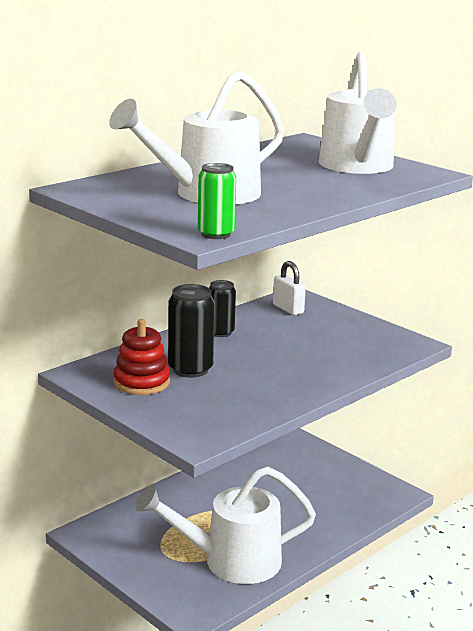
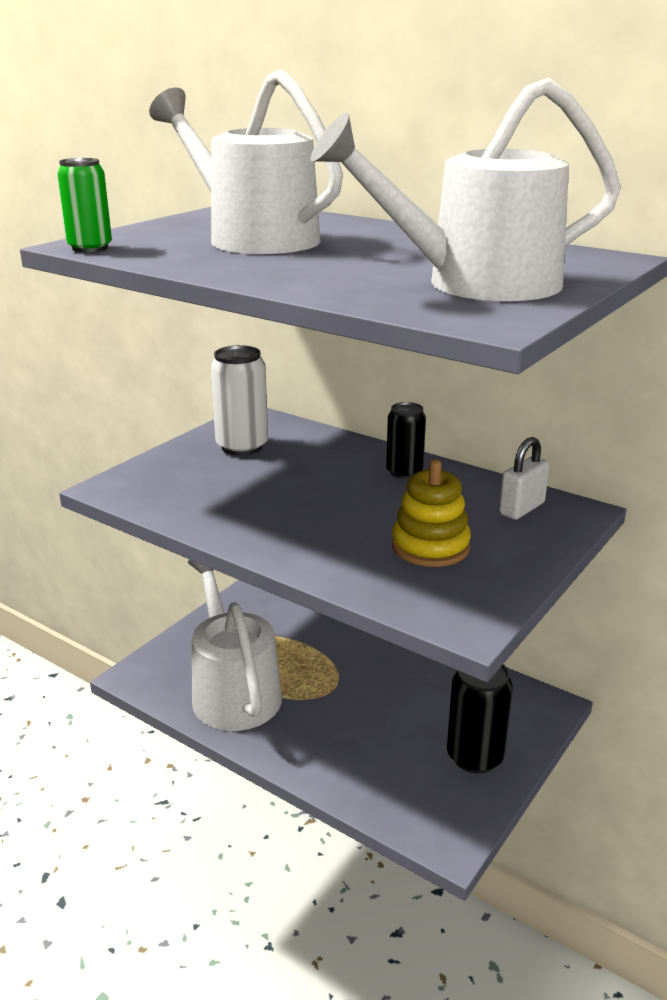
camera: 80 degrees right, 5 degrees up
(141, 382) = (242, 446): red stacking toy -> white can
(190, 369) = (286, 466): black can -> black can (475, 756)
(329, 340) = (430, 547): none -> yellow stacking toy

